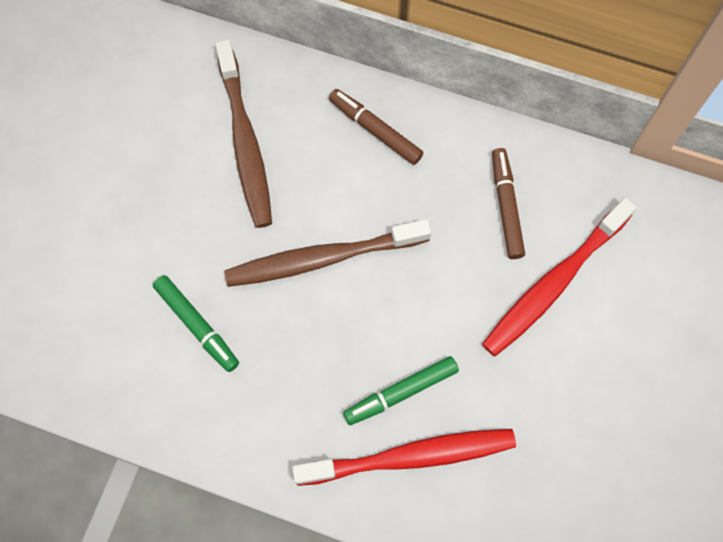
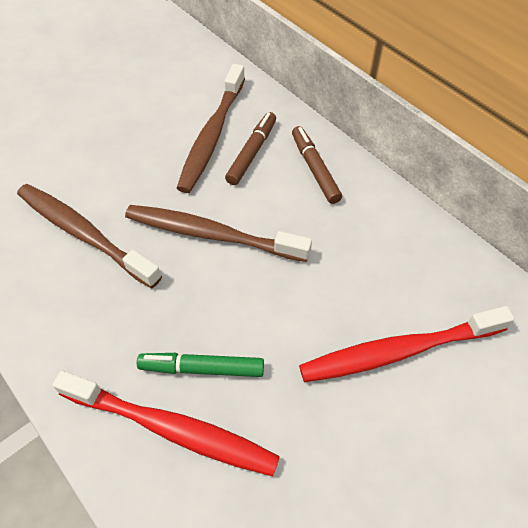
camera: 30 degrees right, 15 degrees down
(197, 325) = (84, 234): green marker -> brown toothbrush
(506, 206) = (390, 269): brown marker -> brown marker (252, 153)

